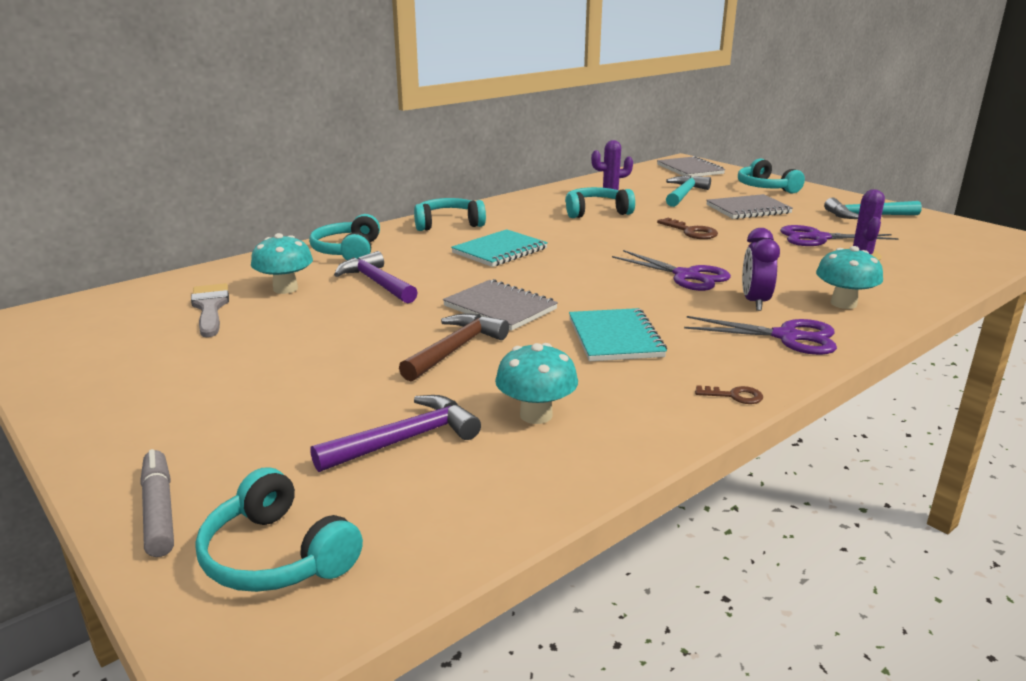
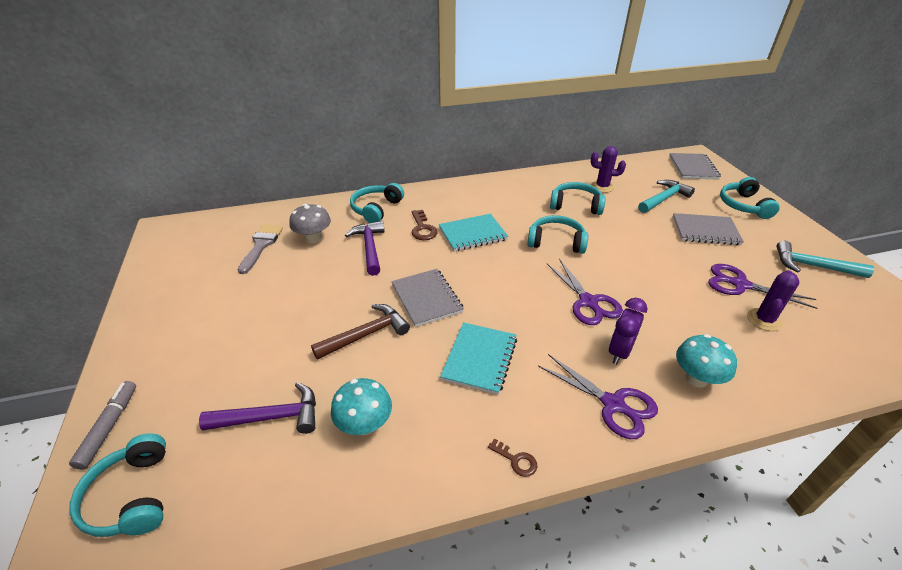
camera: 25 degrees right, 15 degrees up
(285, 289) = (313, 238): turquoise mushroom -> grey mushroom
(448, 224) = (460, 195): turquoise headphones -> turquoise headphones (556, 242)
(691, 232) = (634, 248): brown key -> brown key (422, 228)

